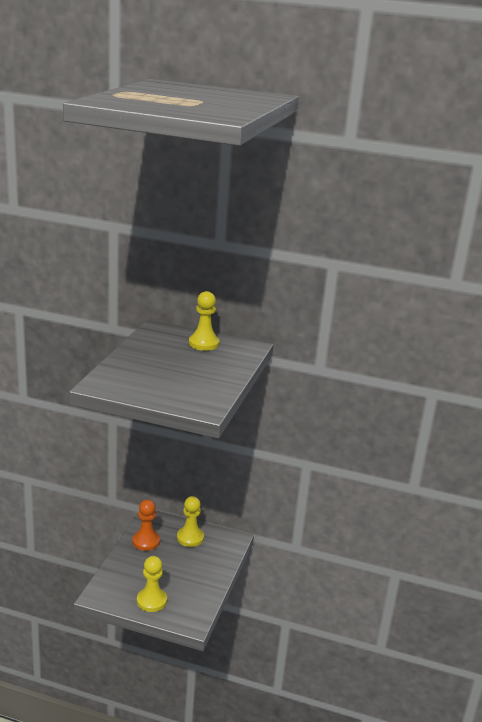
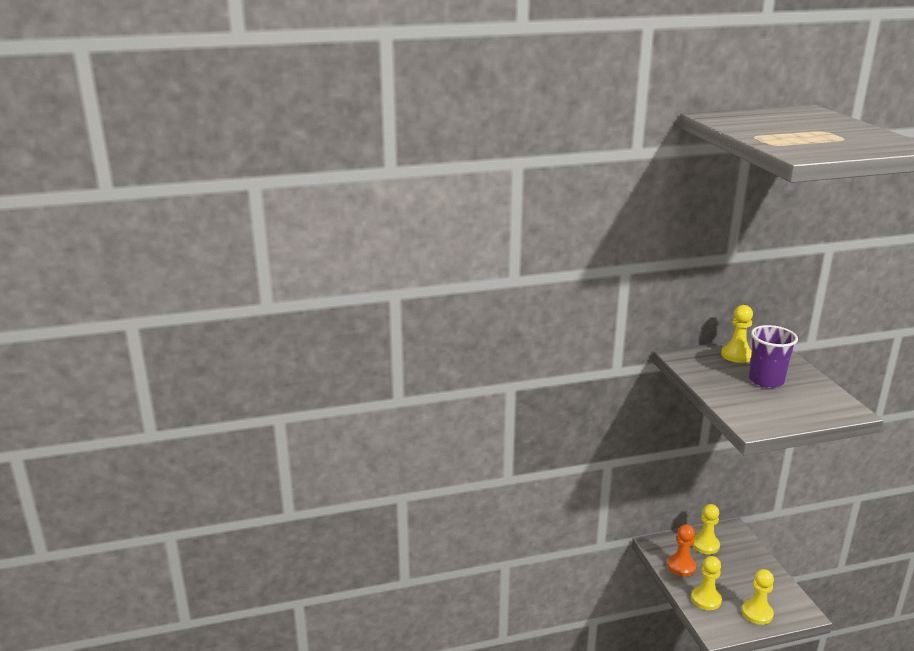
camera: 30 degrees left, 0 degrees up
(127, 571) = (706, 599): none -> yellow pawn
(185, 365) = (766, 380): none -> purple cup

